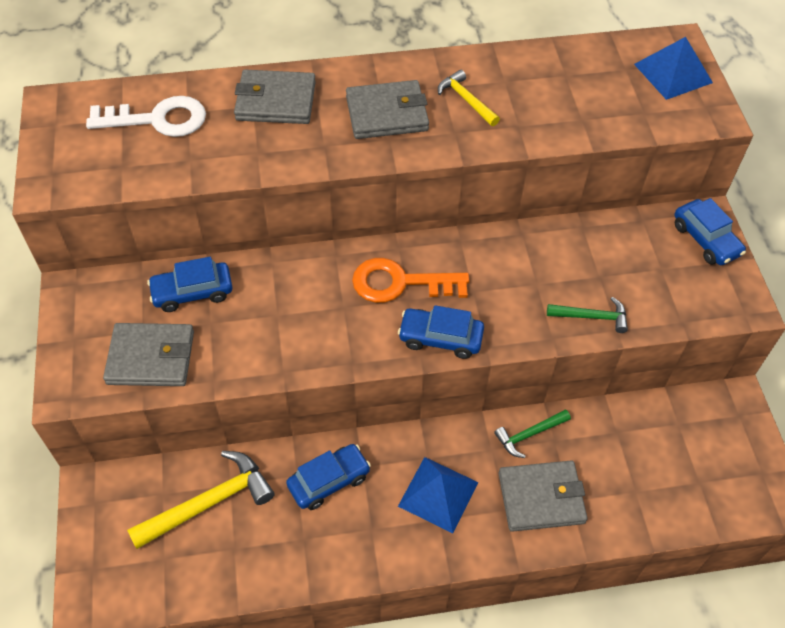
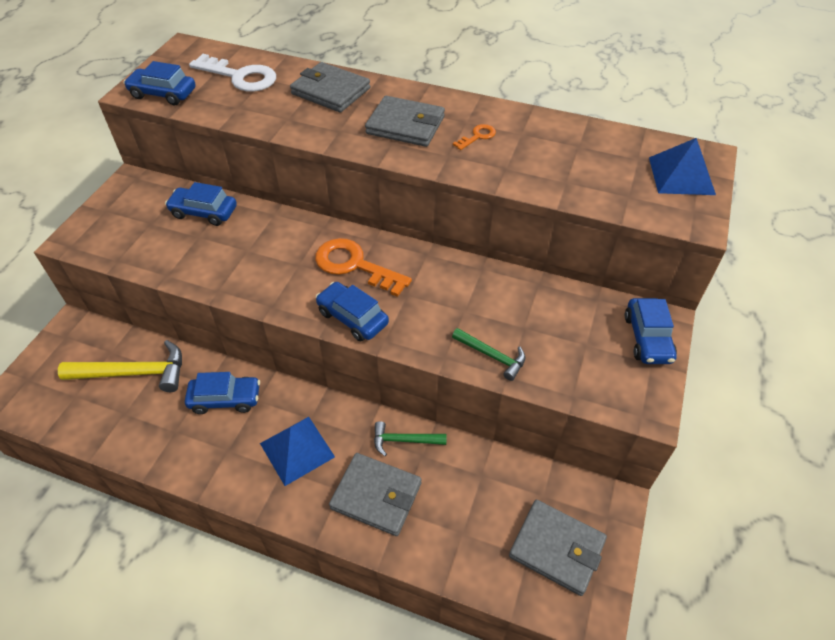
camera: 30 degrees right, 5 degrees down
(86, 175) = (163, 94): none -> blue car
(151, 357) = (140, 242): grey wallet -> grey wallet (556, 548)
(466, 100) = (477, 136): yellow hammer -> orange key

